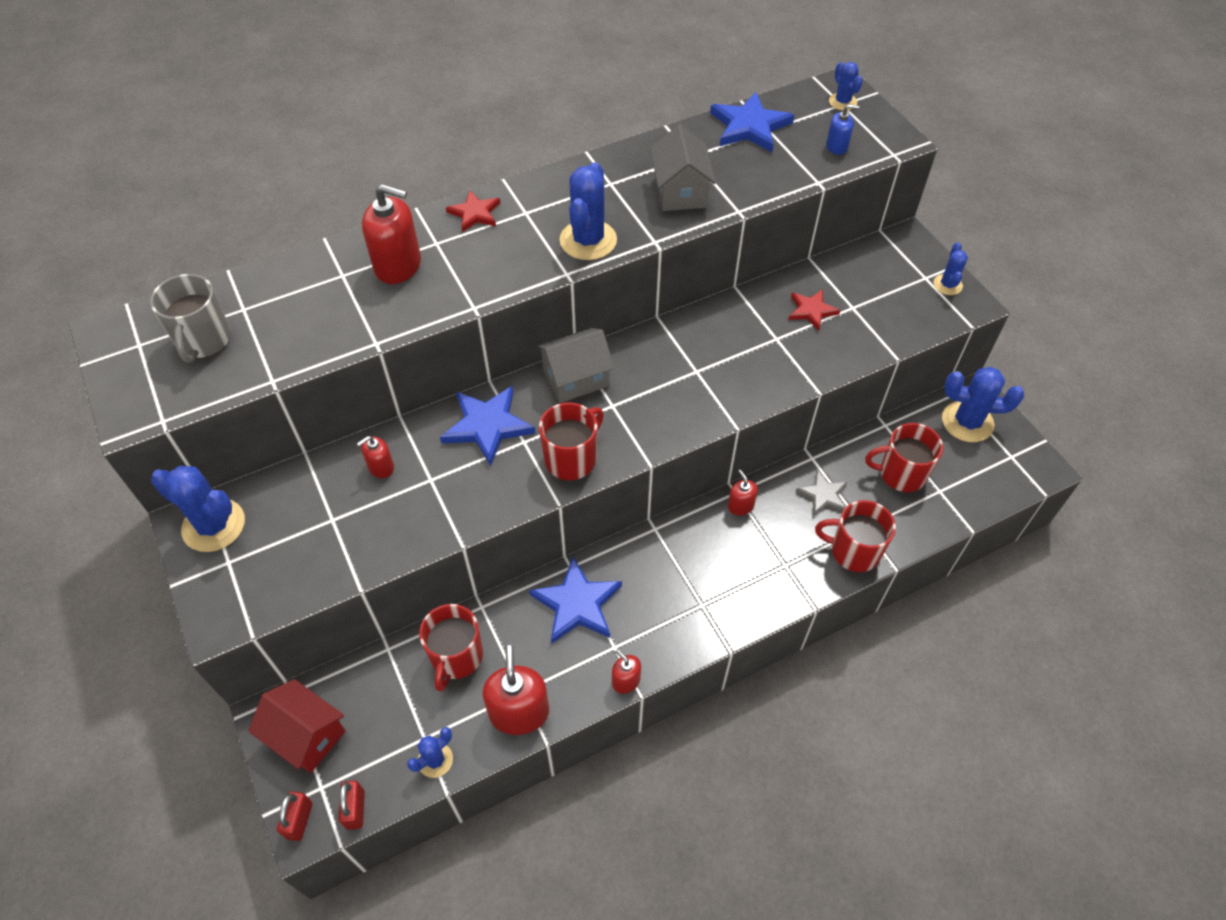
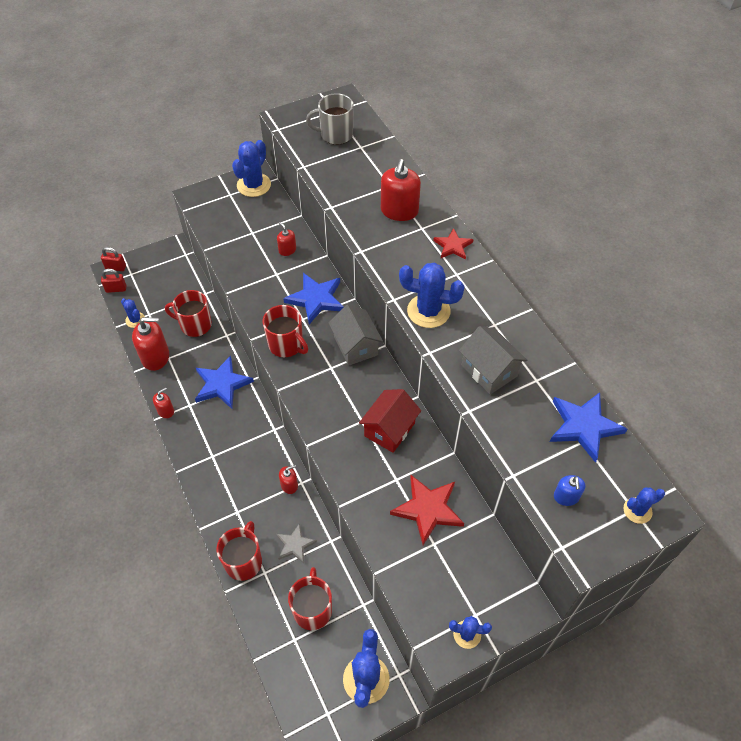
camera: 90 degrees right, 0 degrees up
(306, 735) = (160, 264): red house -> red house (389, 429)
(680, 191) = (489, 370): grey house -> grey house turned 60 degrees clockwise
(811, 310) = (428, 509): red star -> red star, size x1.65

